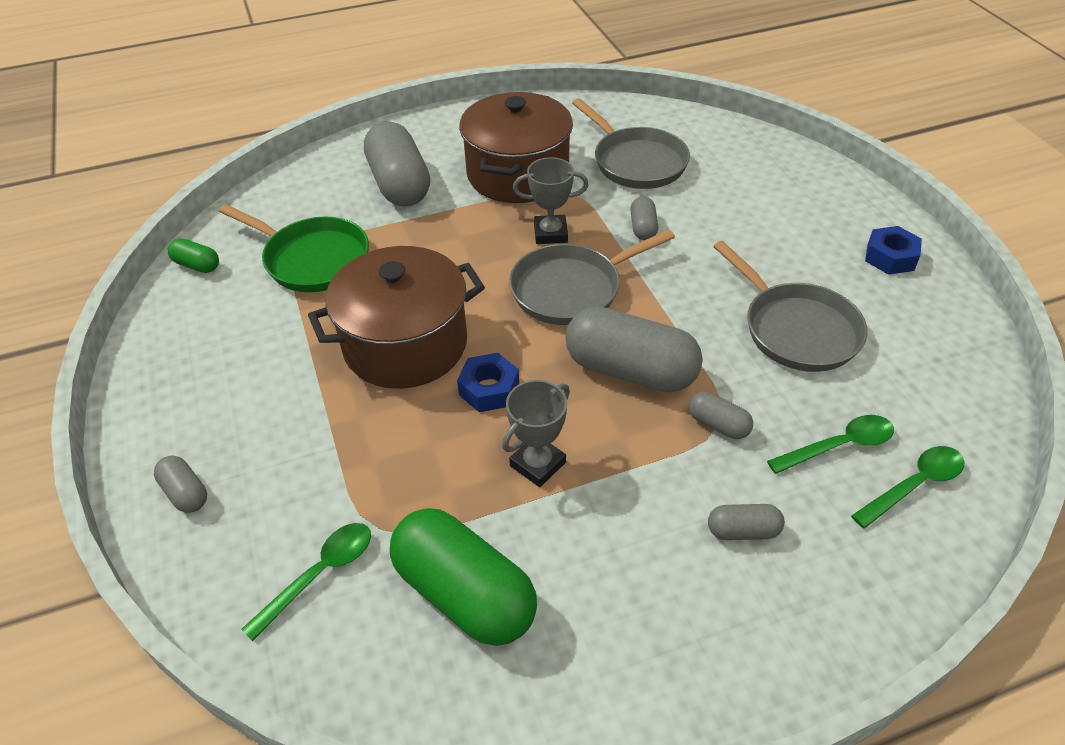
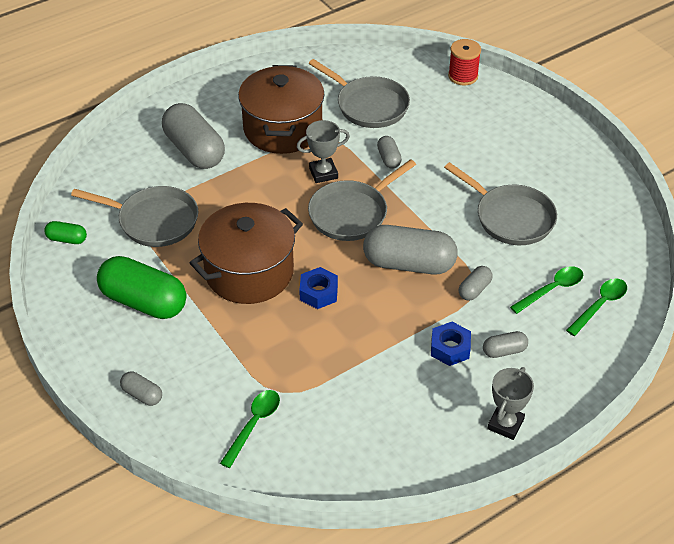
camera: 15 degrees left, 0 degrees up
(312, 259) = (153, 221): green pan -> grey pan
(465, 593) = (348, 417): green capsule -> green capsule (144, 302)
(537, 464) = (367, 335): grey trophy -> grey trophy (505, 424)
(718, 424) = (474, 289): grey capsule -> grey capsule turned 75 degrees counterclockwise
(768, 144) = (463, 76): none -> red spool
(890, 257) = (563, 155): blue nut -> blue nut (450, 348)

